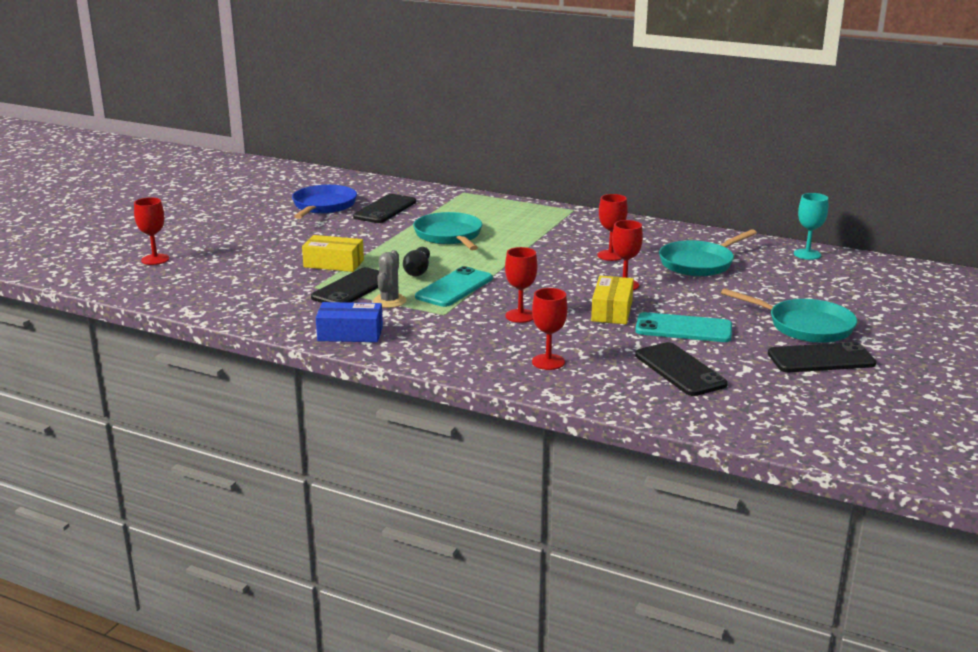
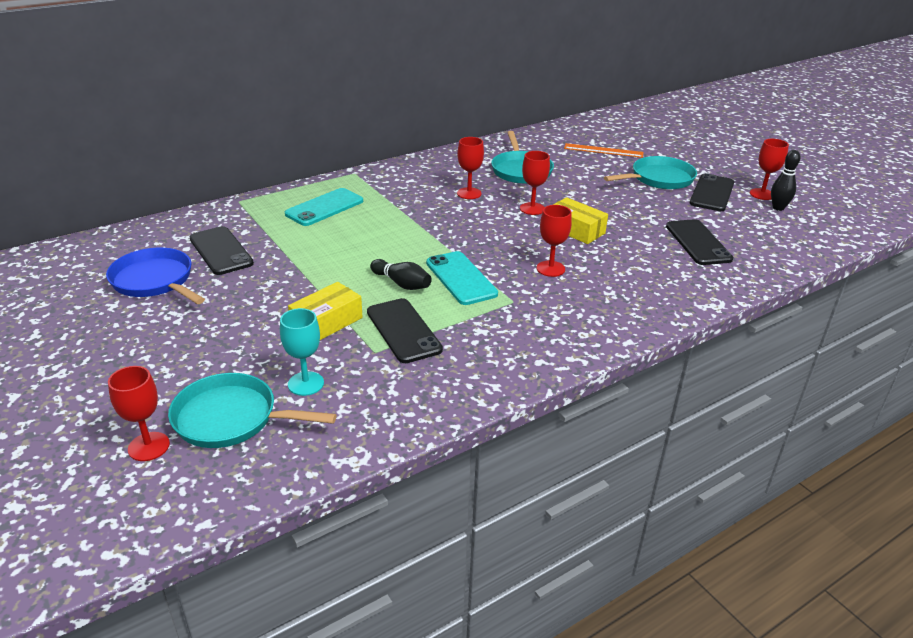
camera: 60 degrees left, 10 degrees up
(350, 334) = (512, 365): blue box -> none
(389, 301) = (456, 320): grey cactus -> none
(449, 236) = (337, 242): turquoise pan -> turquoise pan (231, 418)
(548, 362) = (649, 287): red goblet -> red goblet (762, 194)
(679, 370) = (698, 242): black phone -> black phone turned 75 degrees clockwise
(683, 328) = (630, 216): turquoise phone -> turquoise phone (324, 207)
(807, 254) = (544, 135): turquoise goblet -> turquoise goblet (306, 383)
(825, 287) = (603, 150): none -> orange ruler
(852, 401) = (778, 208): none -> black bowling pin

